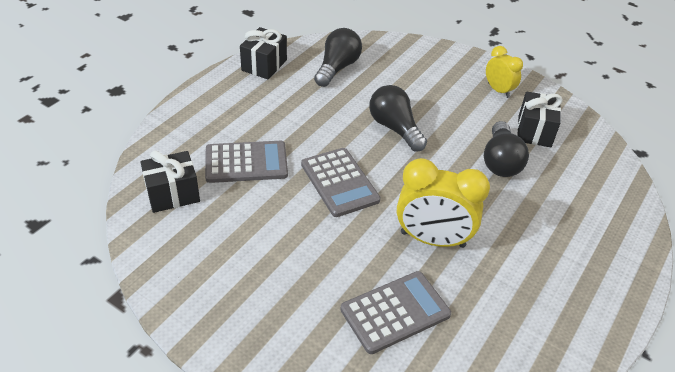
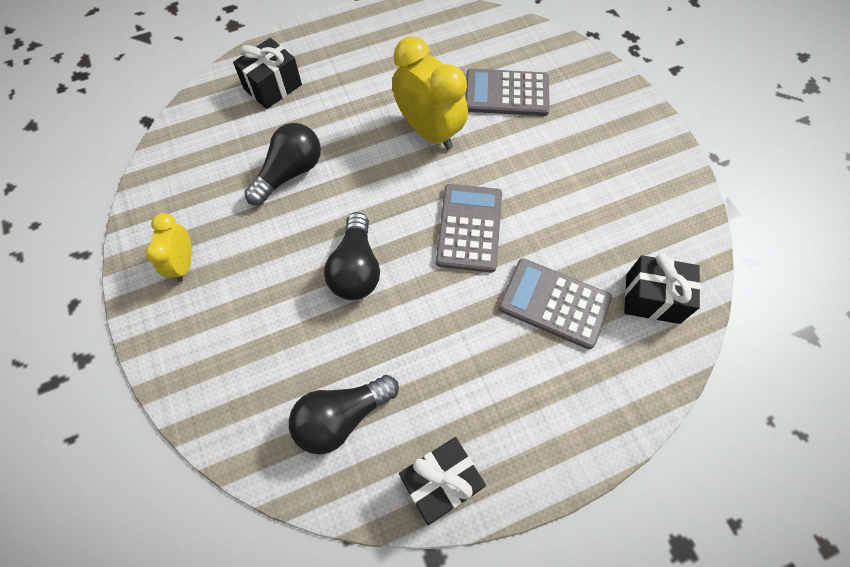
camera: 145 degrees left, 20 degrees up
(534, 131) = (215, 189): black gift -> black gift (273, 87)

